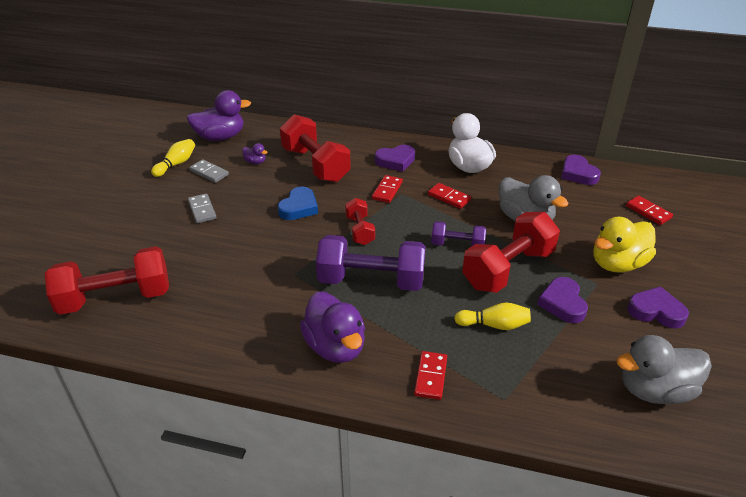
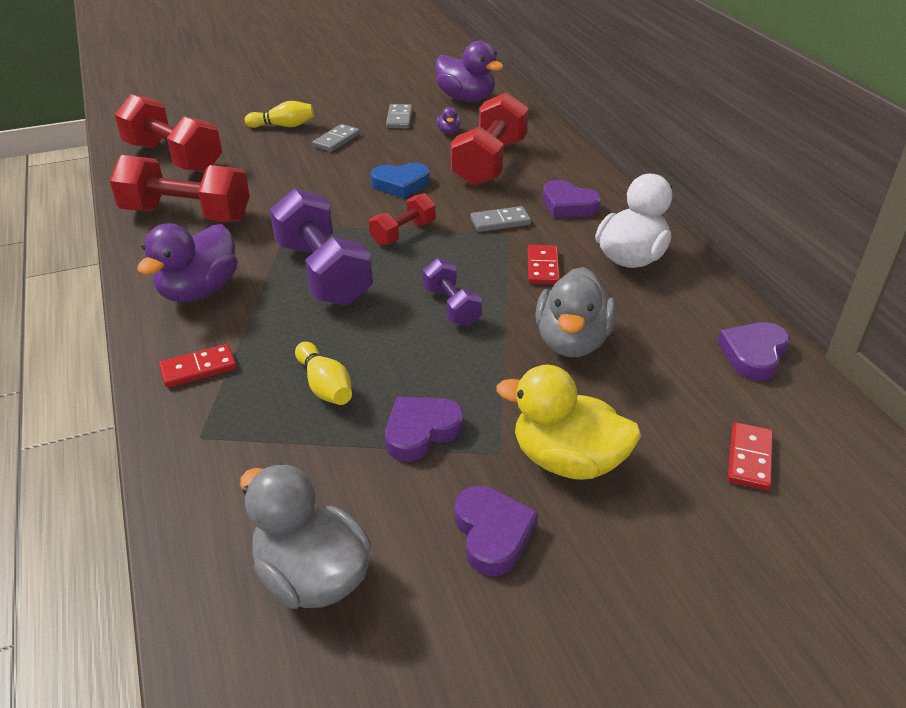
camera: 55 degrees right, 0 degrees up
(176, 164) = (392, 99): yellow bowling pin -> yellow bowling pin (283, 126)
(387, 190) = (500, 222): red domino -> grey domino
(508, 269) = (446, 362): red dumbbell -> red dumbbell (186, 215)

